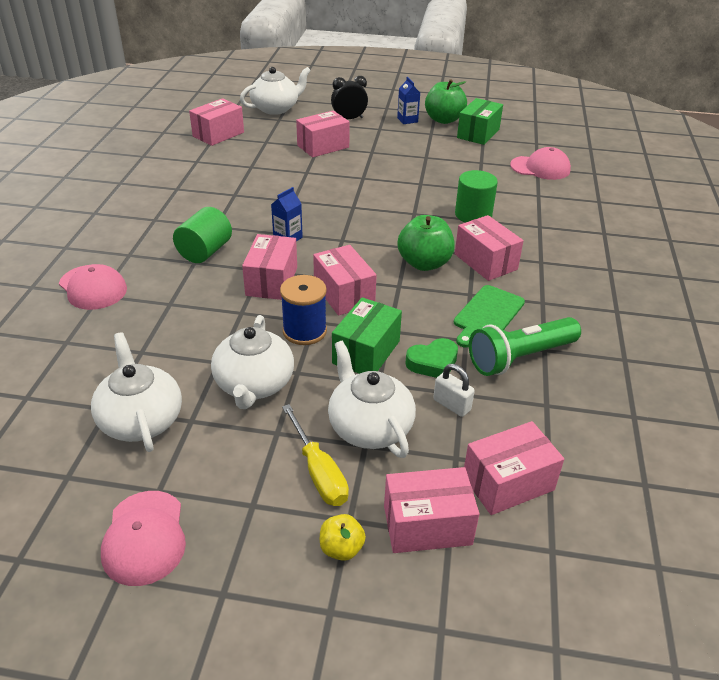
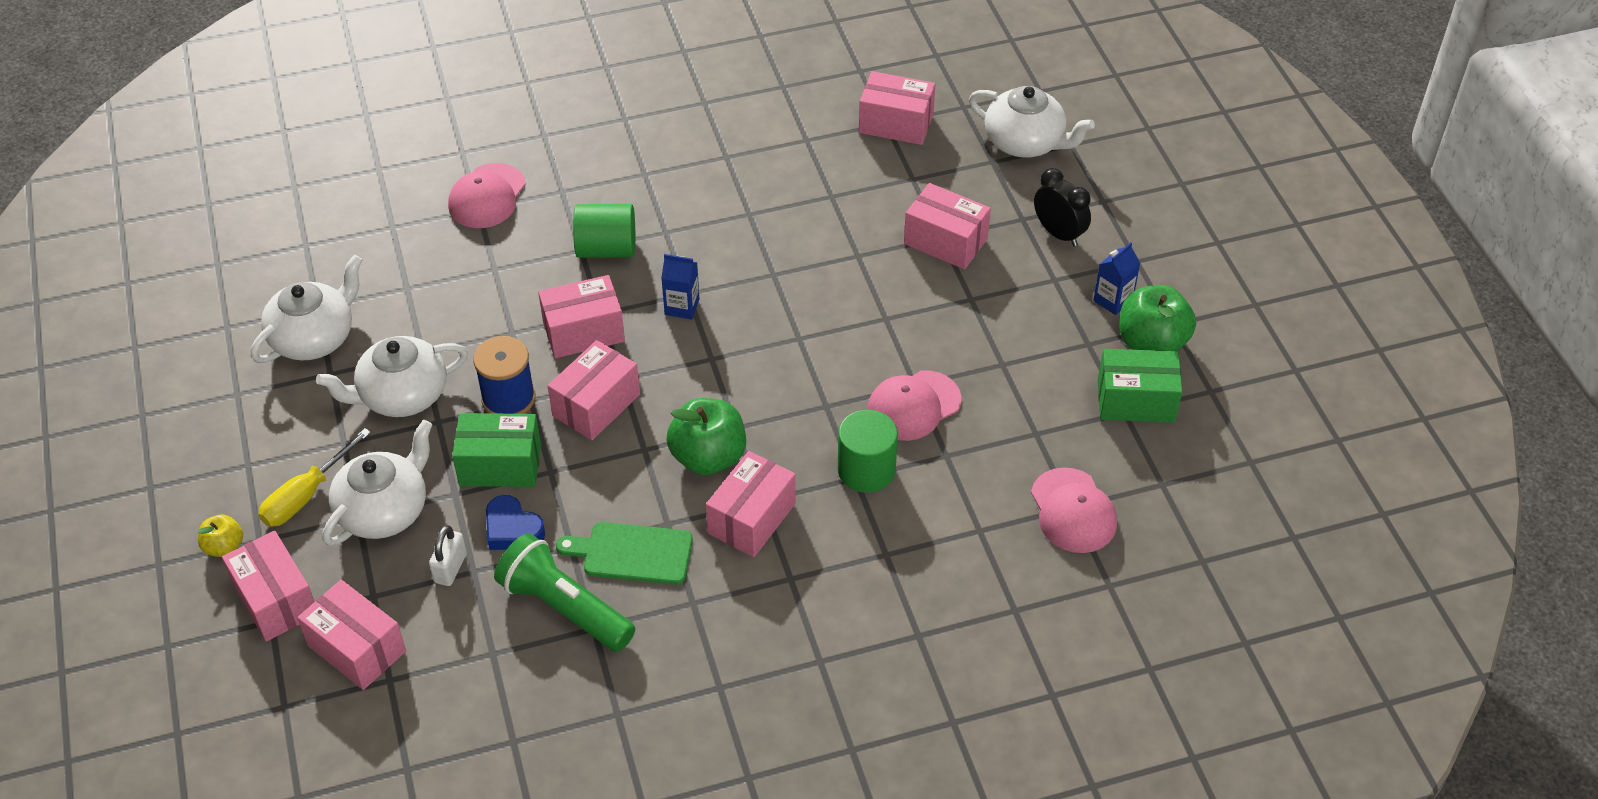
camera: 65 degrees right, 10 degrees up
(144, 537) = (184, 411): pink cap -> pink cap (913, 406)
(433, 363) = (512, 529): green heart -> blue heart

